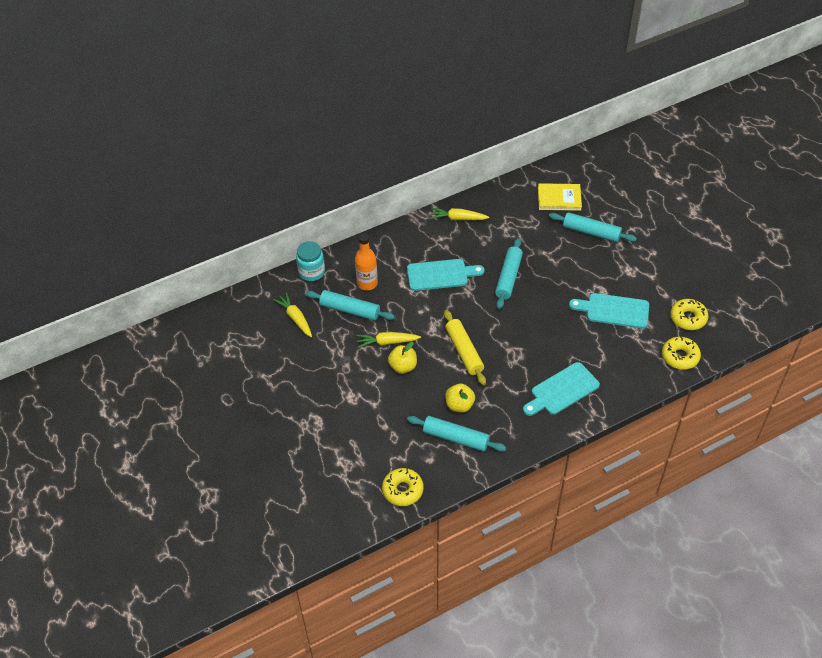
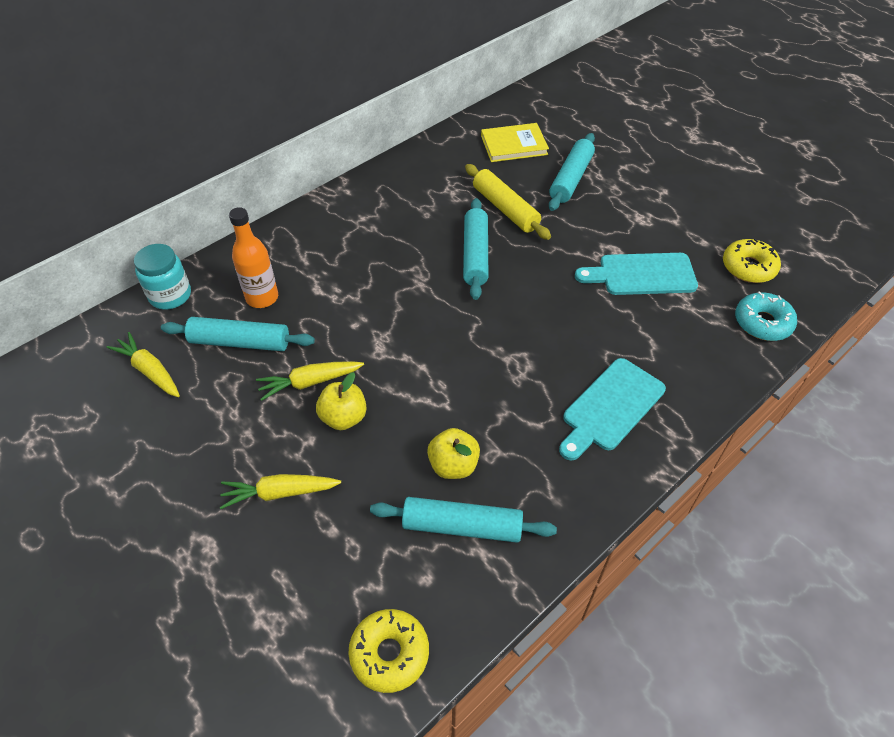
camera: 15 degrees left, 0 degrees up
(440, 275) = (374, 267): turquoise cutting board -> none
(458, 218) = (381, 189): yellow carrot -> yellow carrot (280, 493)
(464, 351) = (438, 374): yellow rolling pin -> yellow rolling pin (505, 209)
(591, 232) = (571, 179): turquoise rolling pin -> turquoise rolling pin turned 75 degrees counterclockwise
(680, 356) = (762, 323): yellow donut -> turquoise donut

